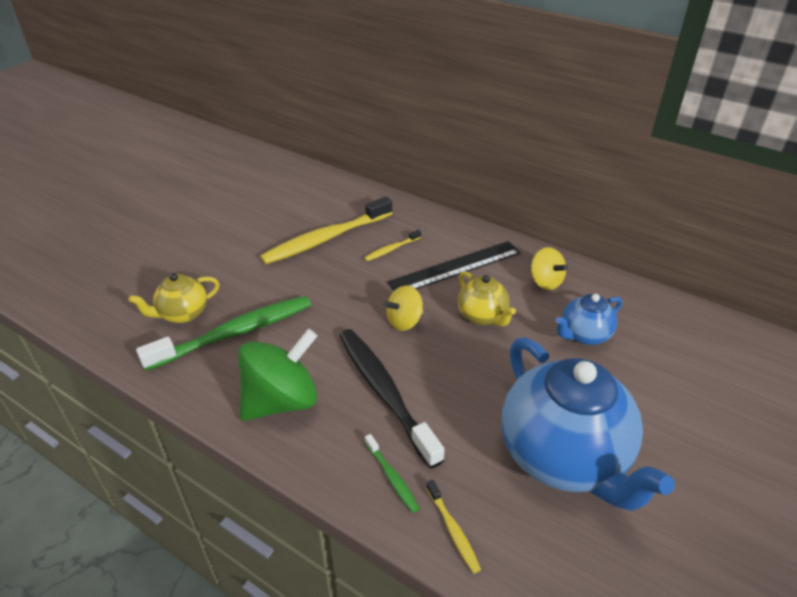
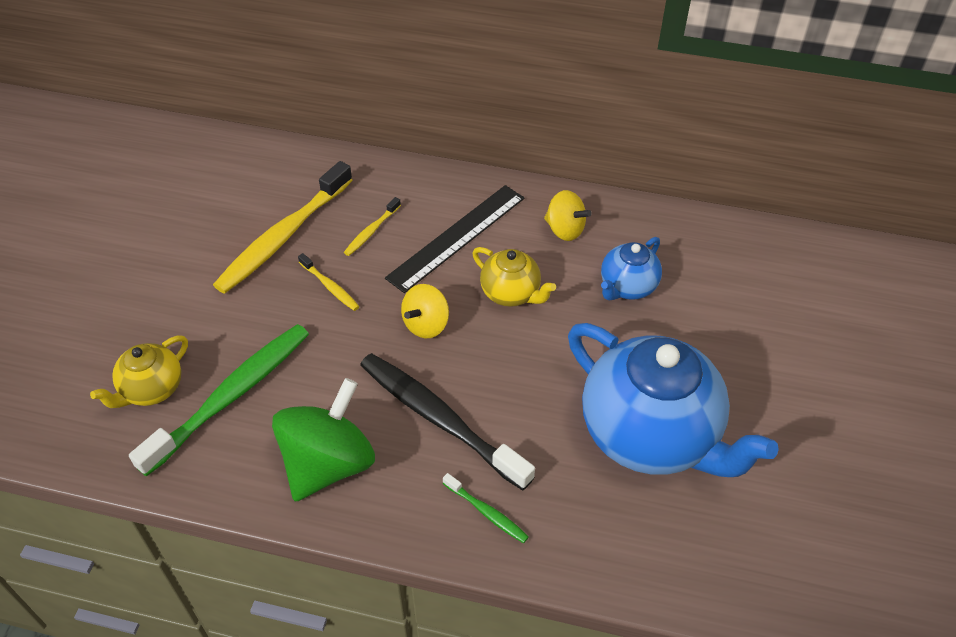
camera: 20 degrees left, 10 degrees up
(453, 530) = (569, 547): yellow toothbrush -> yellow toothbrush (330, 287)

